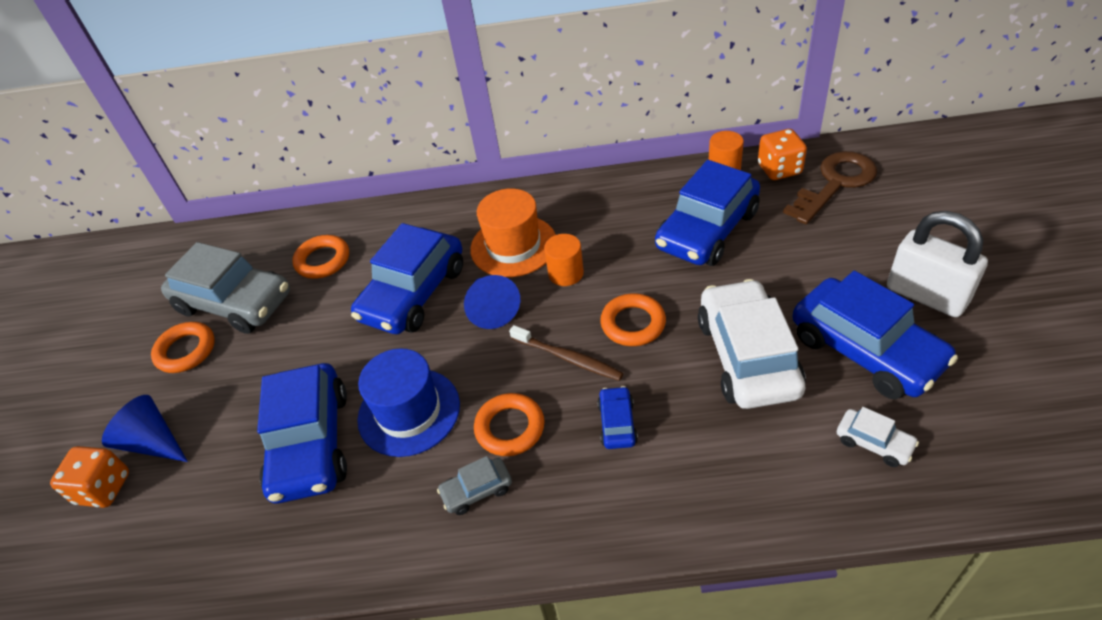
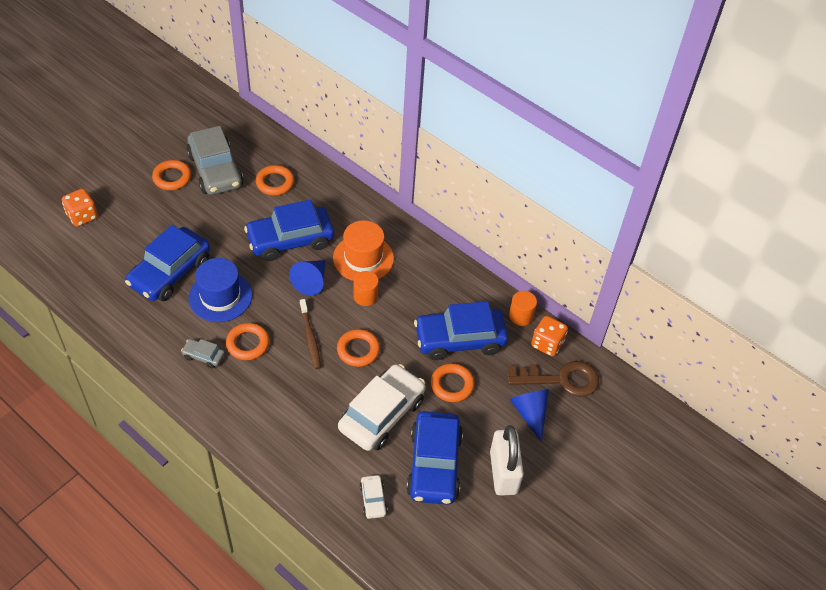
camera: 35 degrees right, 5 degrees up
(153, 442) = (118, 212): blue cone -> blue cone (530, 413)
(617, 423) = (289, 385): blue car -> none
(763, 270) = (452, 385): none -> orange ring

